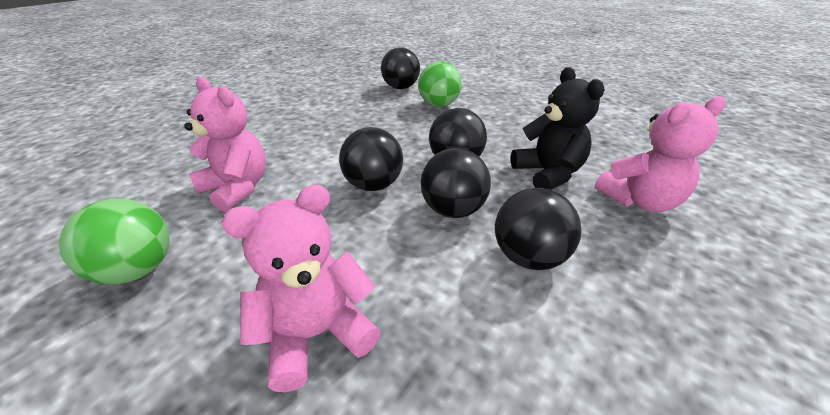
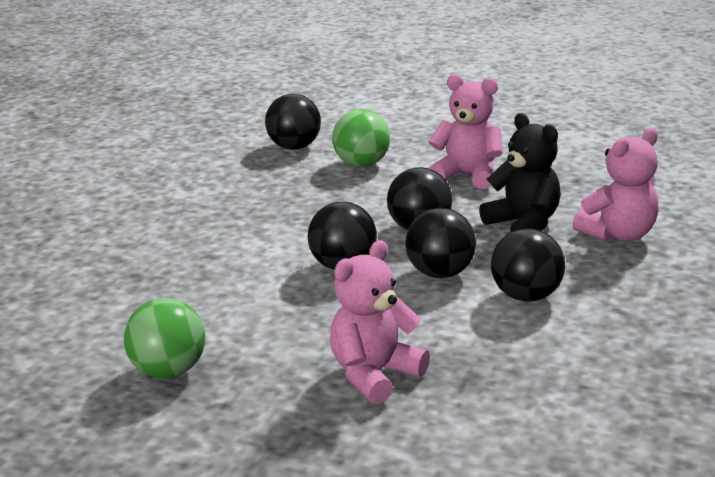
camera: 15 degrees left, 10 degrees down
(237, 188) = (192, 294): pink teddy bear -> pink teddy bear (467, 175)

